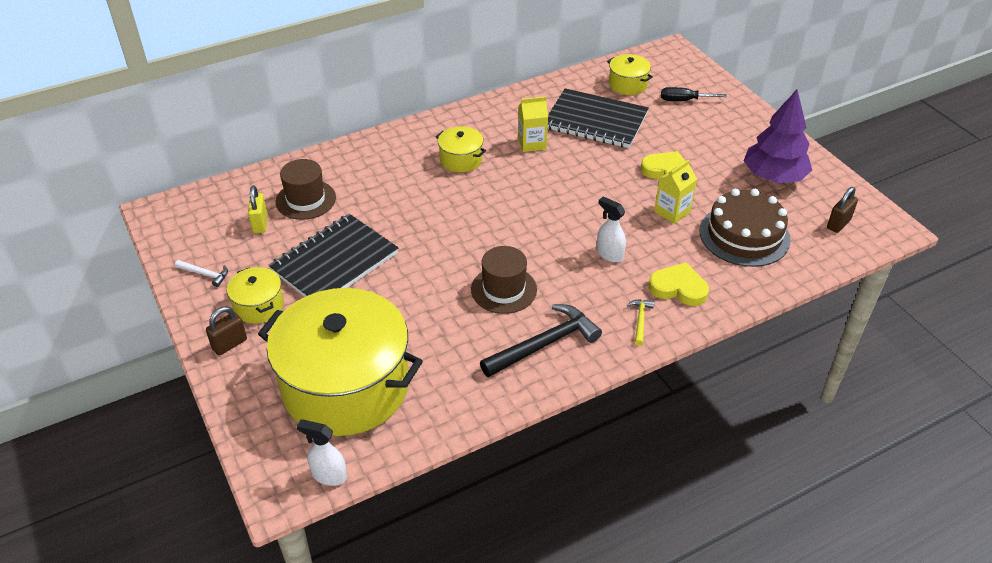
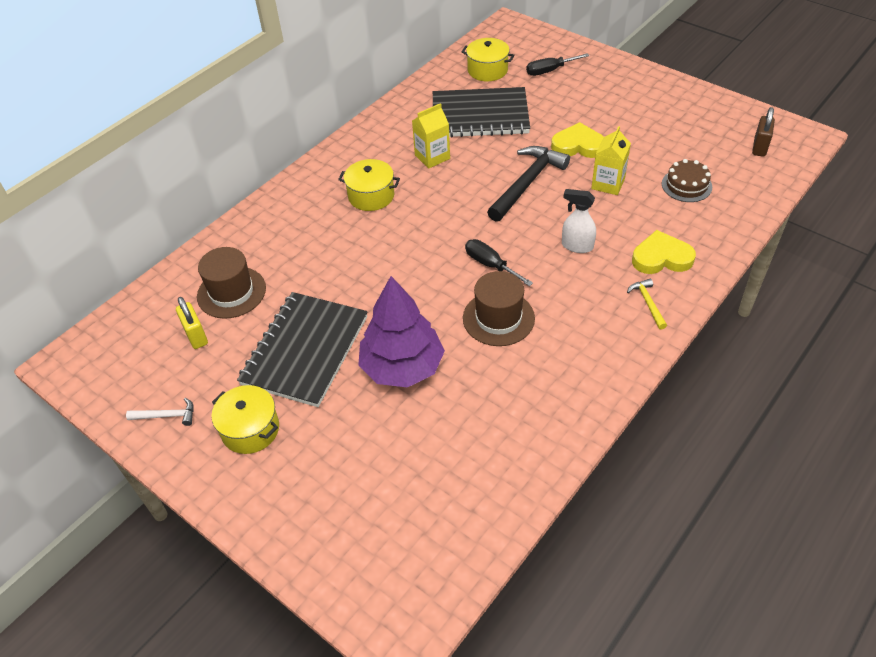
camera: 20 degrees left, 5 degrees up
(229, 344) = (243, 486): brown padlock -> none
(329, 475) = (443, 592): white spray bottle -> none
(346, 386) = (401, 484): yellow pot -> none
(524, 245) = (490, 265): none -> black screwdriver
(544, 344) = (573, 361): black hammer -> black hammer (527, 183)
(744, 235) = (686, 185): brown cake -> brown cake, size x0.54
(773, 177) = (676, 120): purple tree -> purple tree (402, 367)

